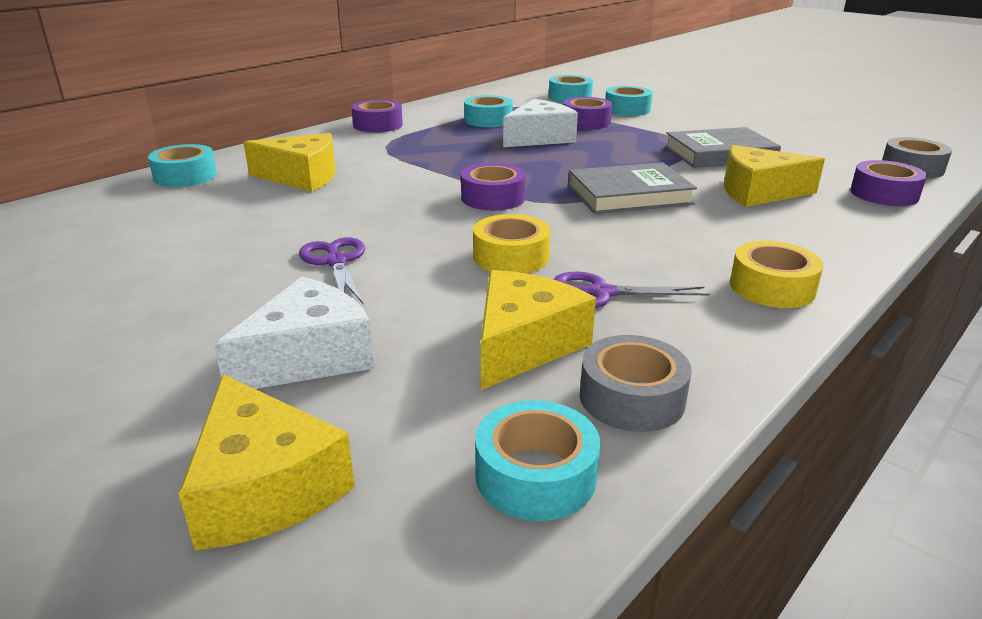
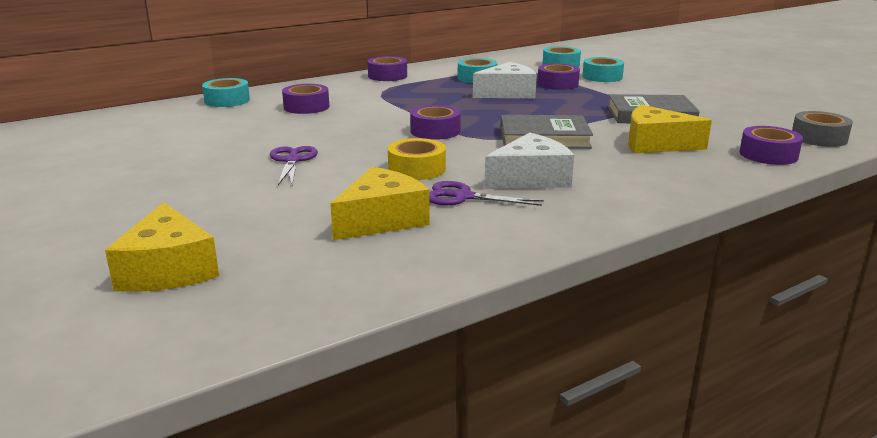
camera: 15 degrees right, 5 degrees down
(302, 177) = (306, 107): yellow cheese -> purple tape
(308, 357) = (237, 210): white cheese -> white cheese (530, 178)
(535, 475) = (331, 286): turquoise tape -> none
(632, 398) = (430, 256): grey tape -> none
(772, 287) = (599, 207): yellow tape -> none

